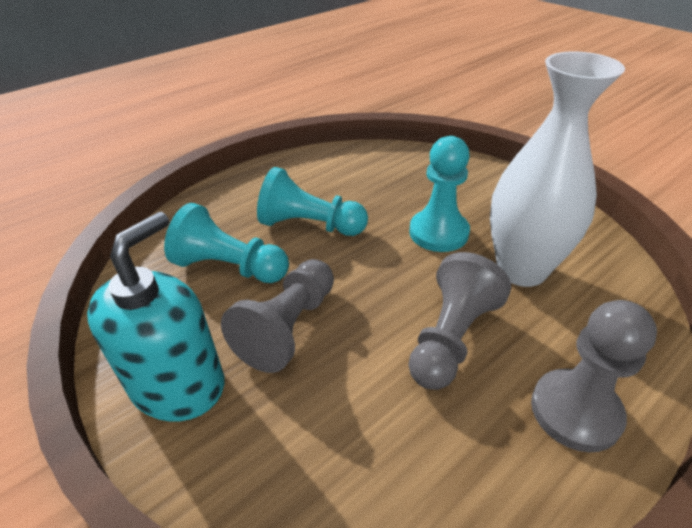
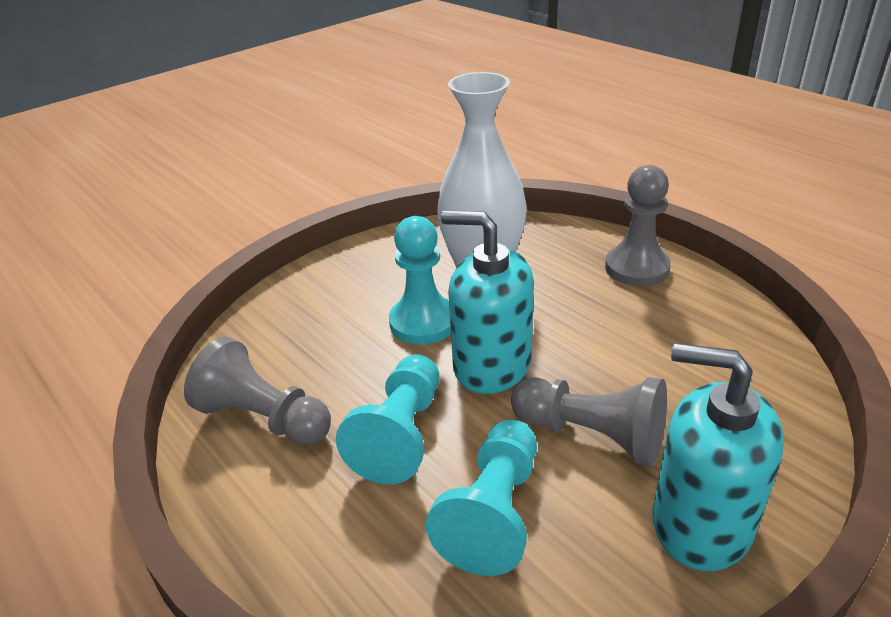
camera: 90 degrees left, 5 degrees down
(382, 271) = (491, 365): none -> turquoise soap dispenser
(451, 338) = (579, 321): grey pawn -> grey pawn (264, 418)

